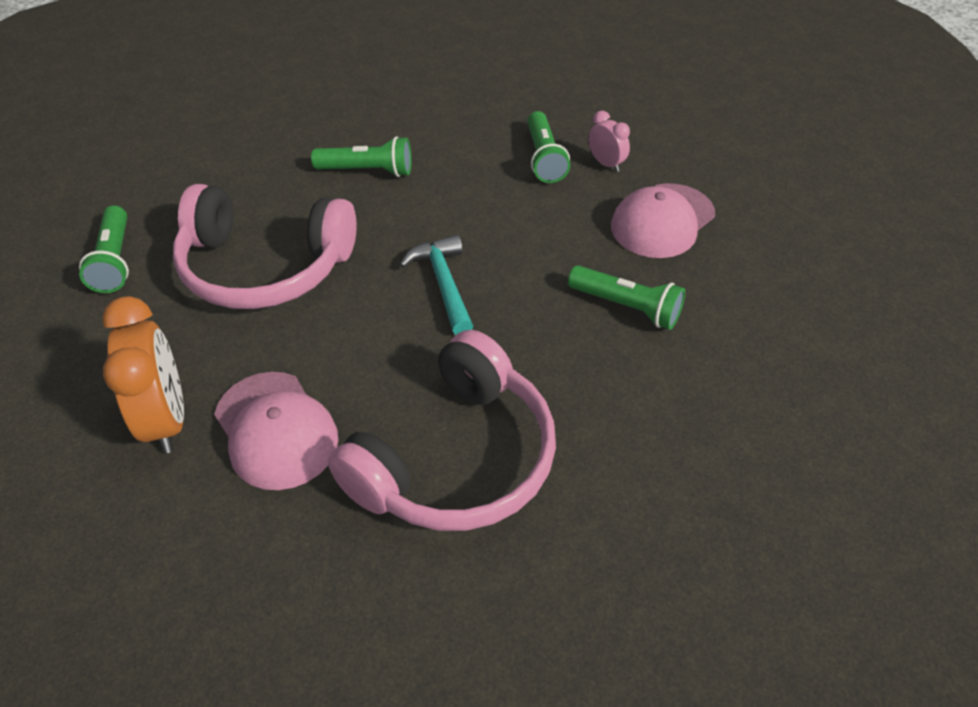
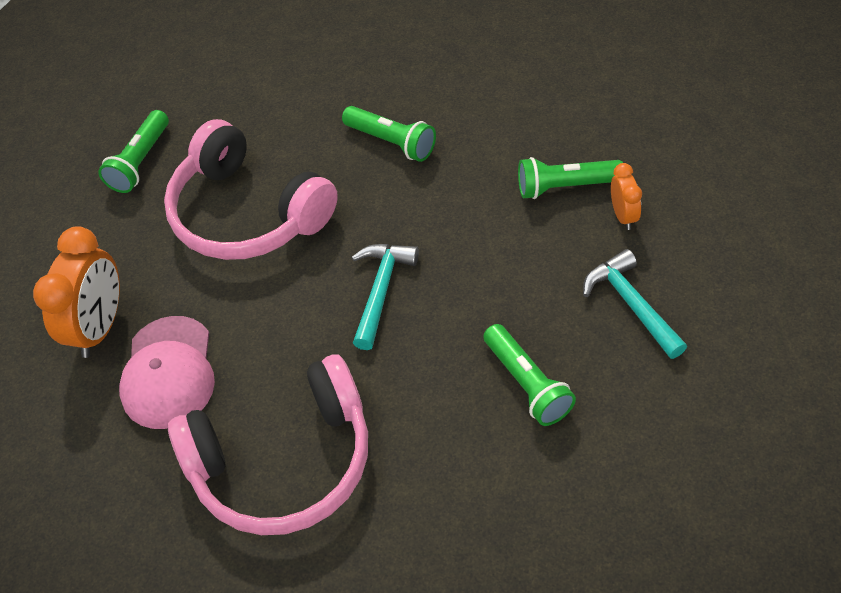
camera: 35 degrees right, 5 degrees up
(544, 158) = (565, 187): green flashlight -> green flashlight turned 60 degrees clockwise
(606, 164) = (623, 216): pink clock -> orange clock
(662, 221) = (631, 304): pink cap -> turquoise hammer

